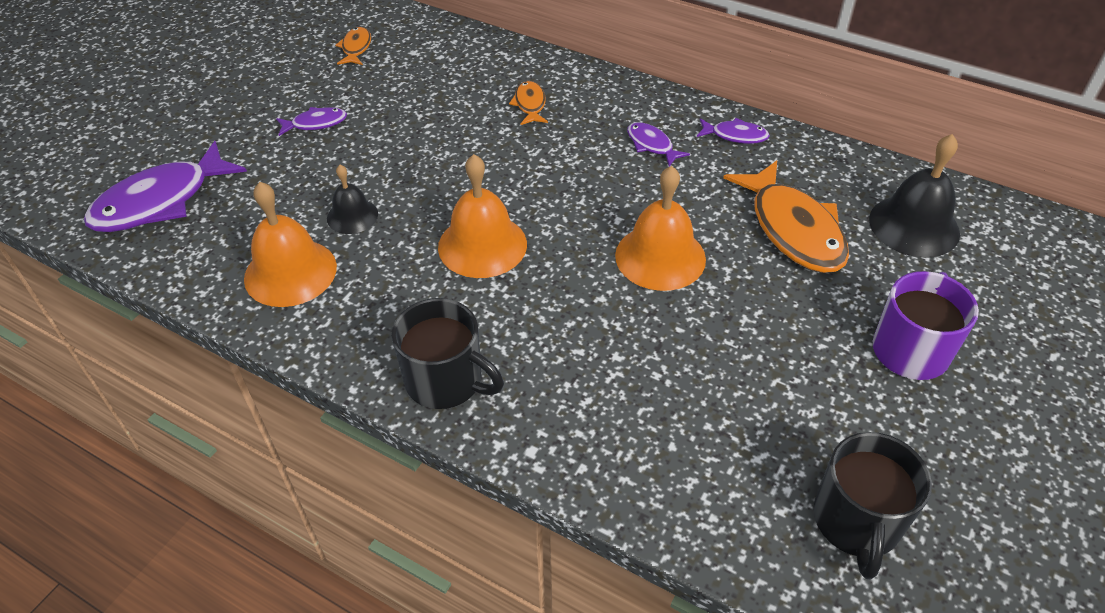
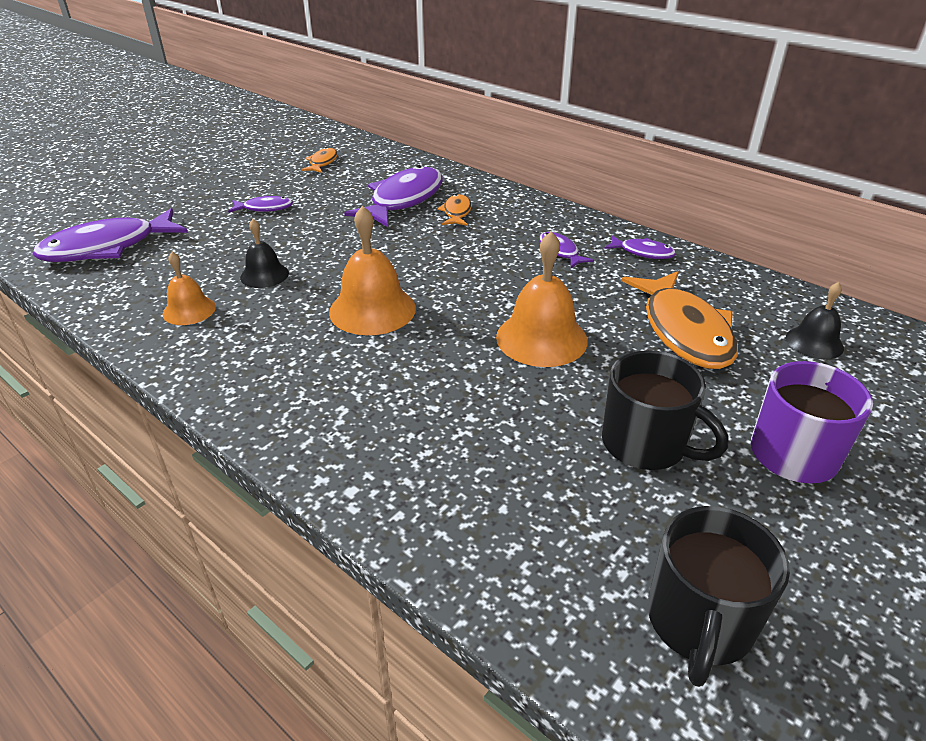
camera: 10 degrees right, 10 degrees down
(290, 272) = (189, 310): orange bell -> orange bell, size x0.59
(446, 381) = (291, 415): black mug -> black mug (646, 444)
(466, 93) = (403, 200): none -> purple fish
(914, 226) = (814, 342): black bell -> black bell, size x0.59

